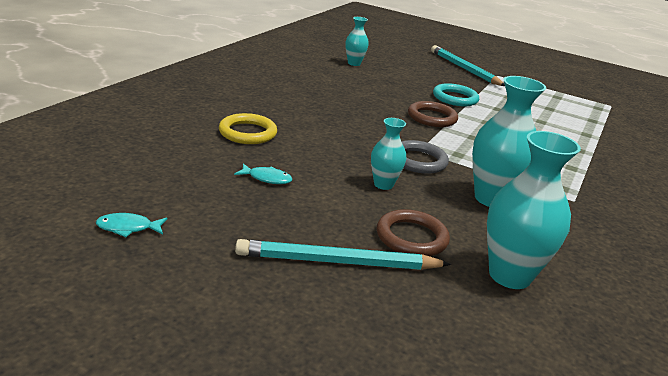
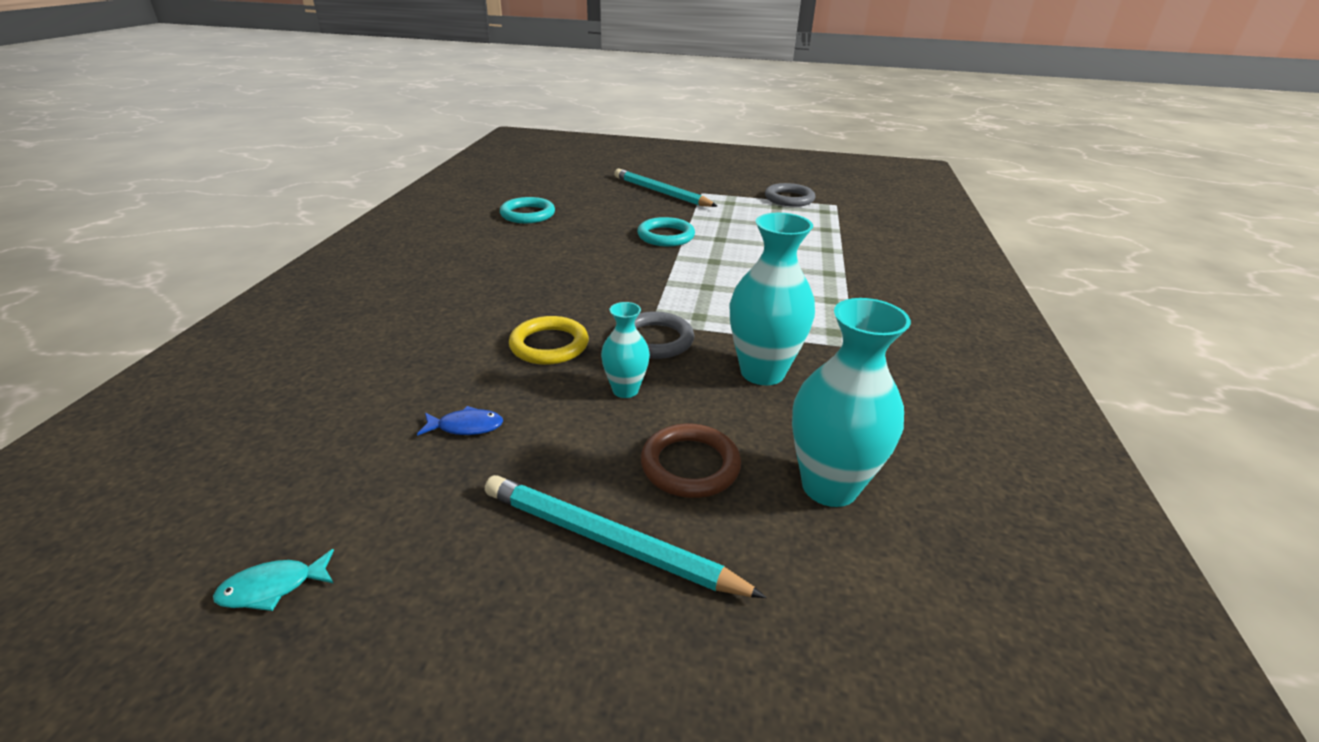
camera: 15 degrees left, 5 degrees up
(248, 133) = (417, 357): yellow ring -> yellow ring (549, 345)
(267, 178) = (466, 426): turquoise fish -> blue fish
(338, 262) = (608, 541): turquoise pencil -> turquoise pencil turned 45 degrees clockwise
(354, 63) = (527, 214): turquoise vase -> turquoise ring
(432, 117) = (649, 270): brown ring -> none
(571, 93) = (789, 199): none -> grey ring

